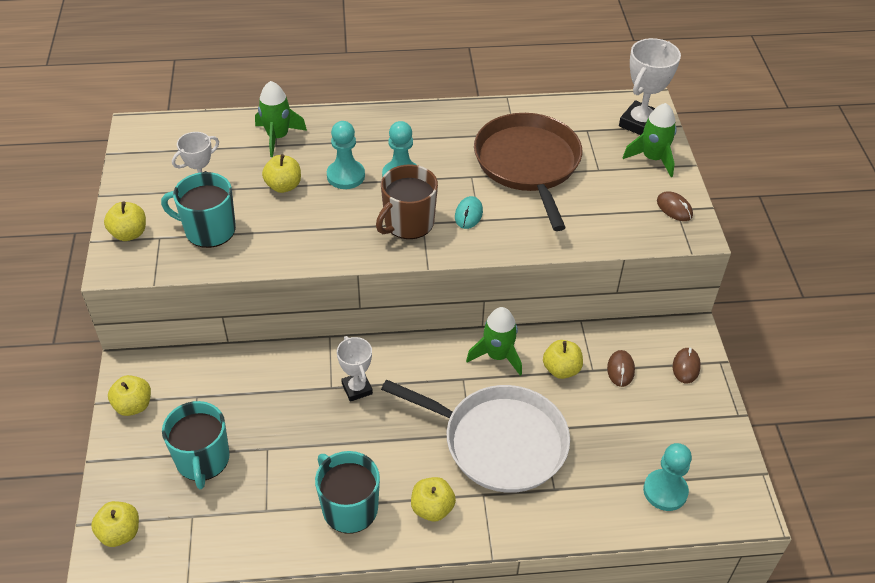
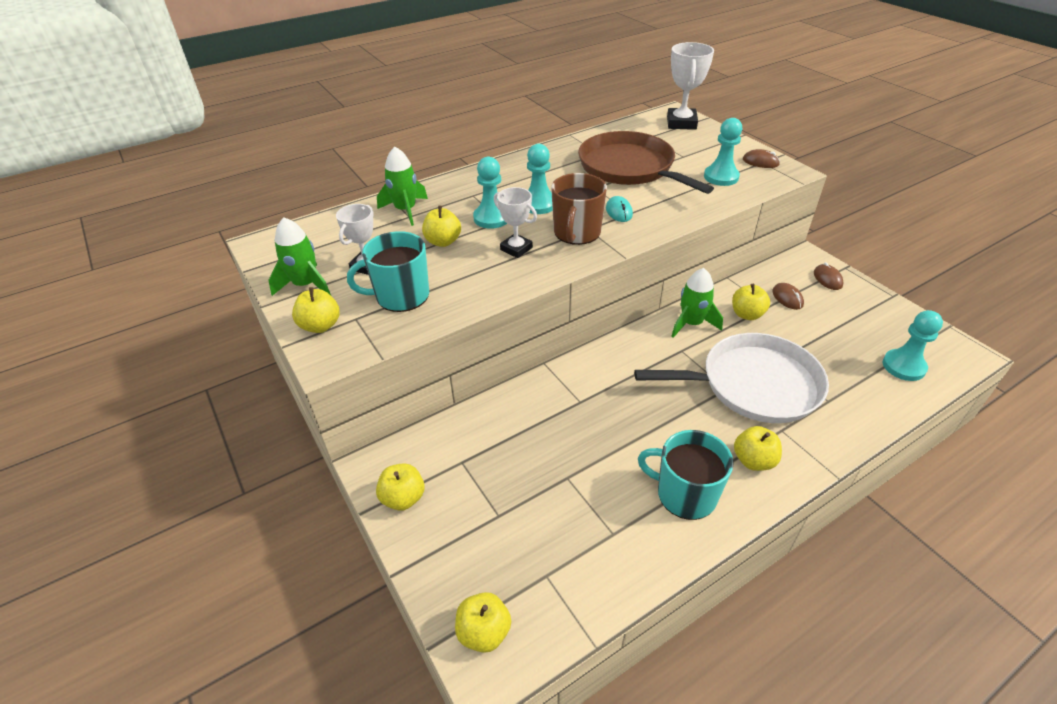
camera: 25 degrees left, 5 degrees down
(202, 460) = (514, 516): turquoise mug -> none
(357, 389) = (603, 393): white trophy -> white trophy (516, 249)
(611, 211) = (721, 177): none -> turquoise pawn
(652, 159) = (712, 139): green rocket -> green rocket (306, 285)

